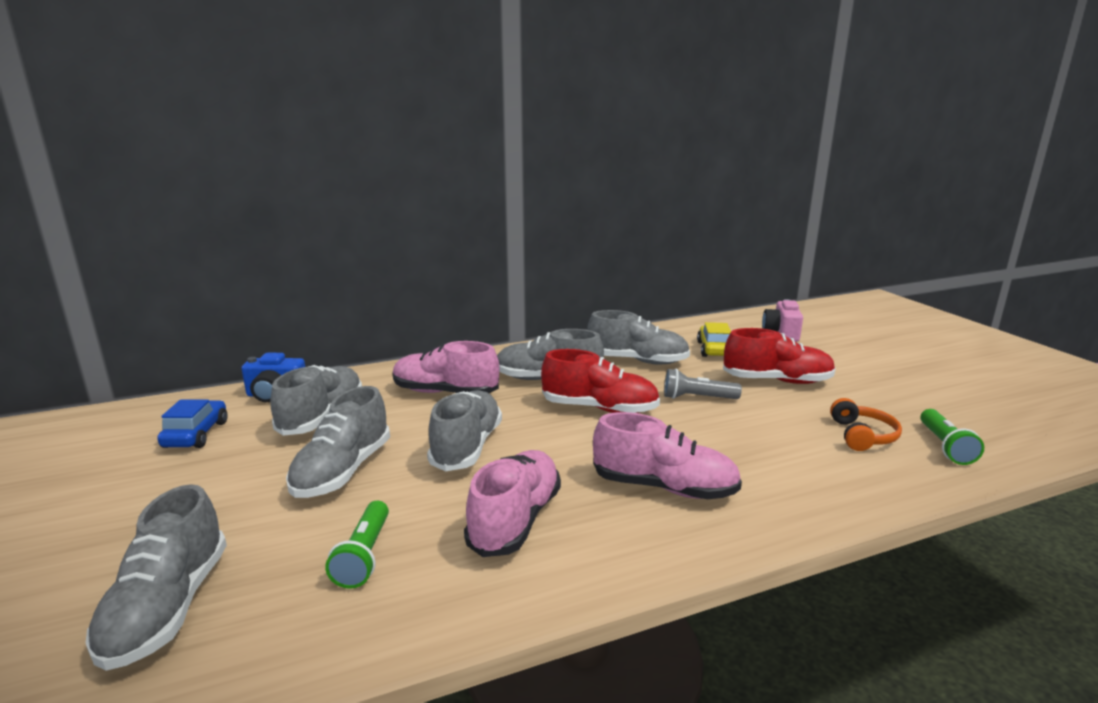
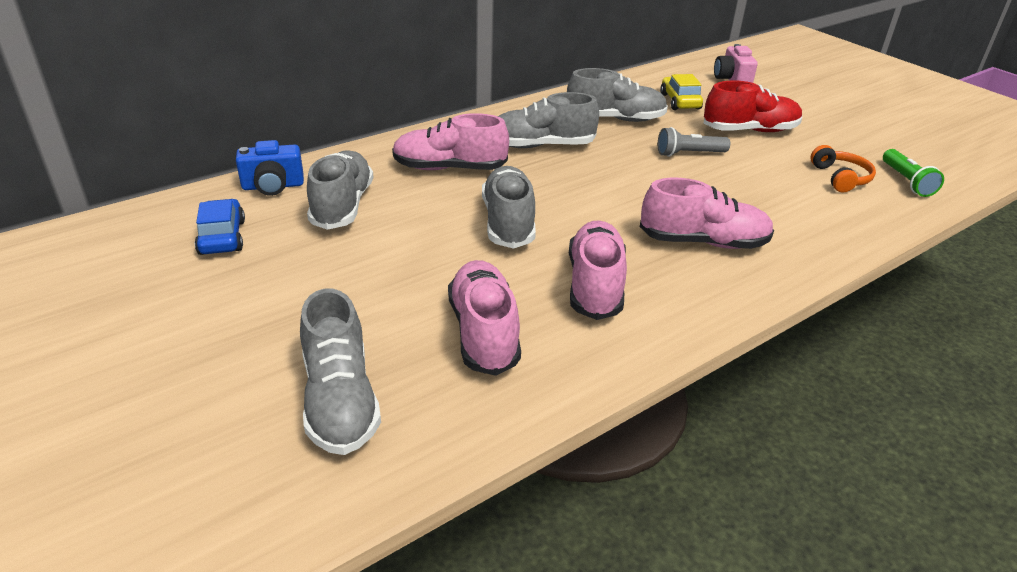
camera: 15 degrees left, 15 degrees up
(342, 471) = (406, 259): grey shoe -> none
(364, 555) = (483, 332): green flashlight -> pink shoe
(600, 409) = (607, 172): red shoe -> none

